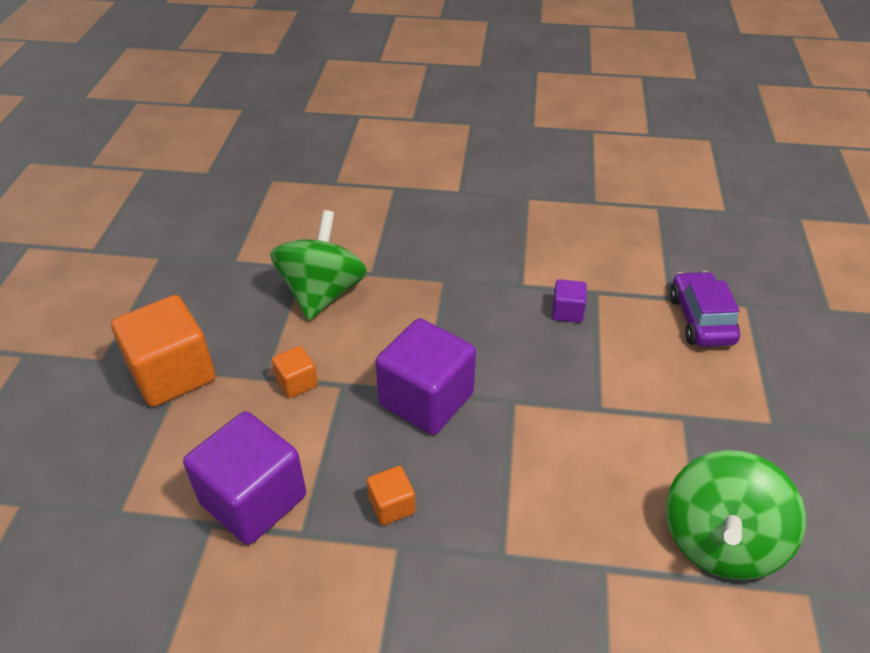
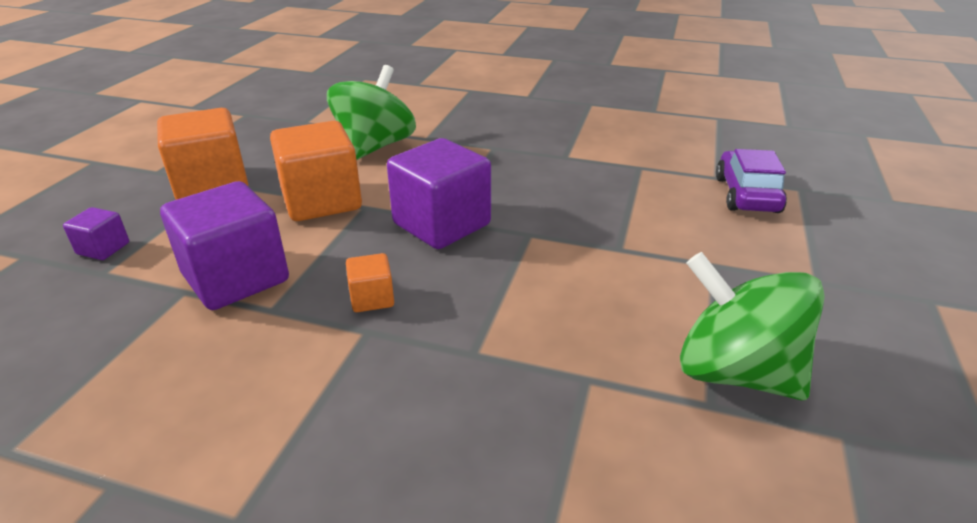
camera: 10 degrees right, 10 degrees down
(297, 382) = (321, 201): orange cube -> orange cube, size x2.13
(567, 312) = (606, 178): purple cube -> purple cube (103, 248)
(720, 541) = (735, 372): green spinning top -> green spinning top turned 90 degrees clockwise

